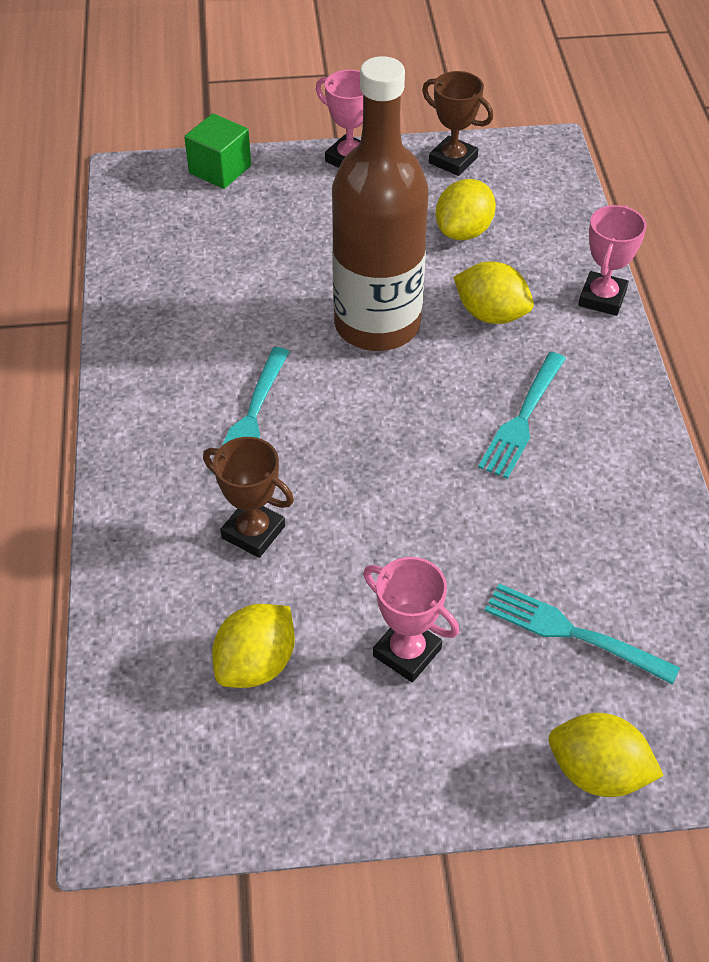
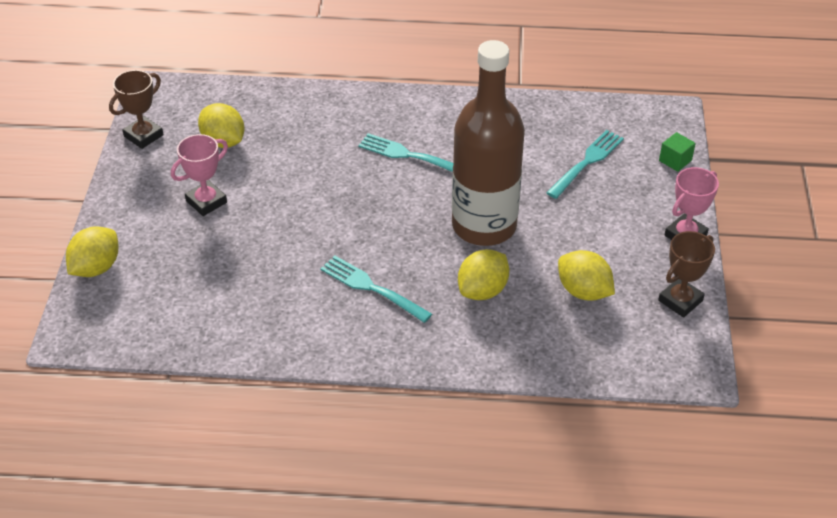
camera: 100 degrees right, 5 degrees down
(220, 169) = (675, 160): green cube -> green cube, size x0.66
(253, 532) = (315, 148): brown trophy -> brown trophy (143, 136)
(574, 633) = (189, 277): turquoise fork -> turquoise fork (586, 163)
(602, 298) = (489, 363): pink trophy -> none

